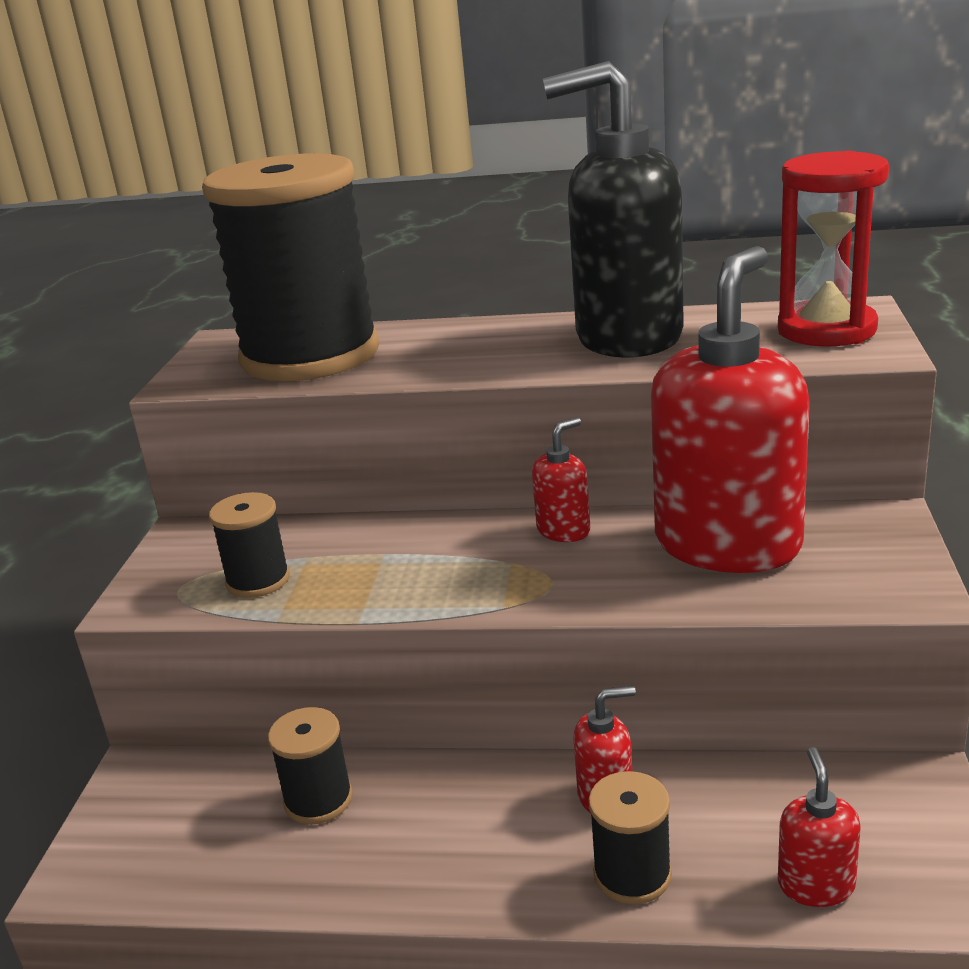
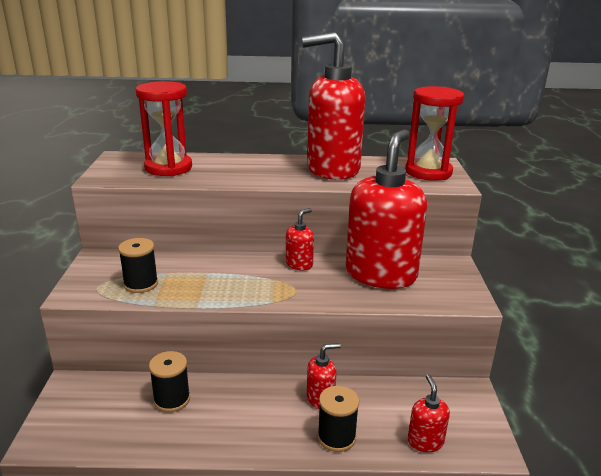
camera: 10 degrees left, 0 degrees up
(310, 355) = (168, 168): black spool -> red hourglass
(627, 337) = (332, 169): black soap dispenser -> red soap dispenser

